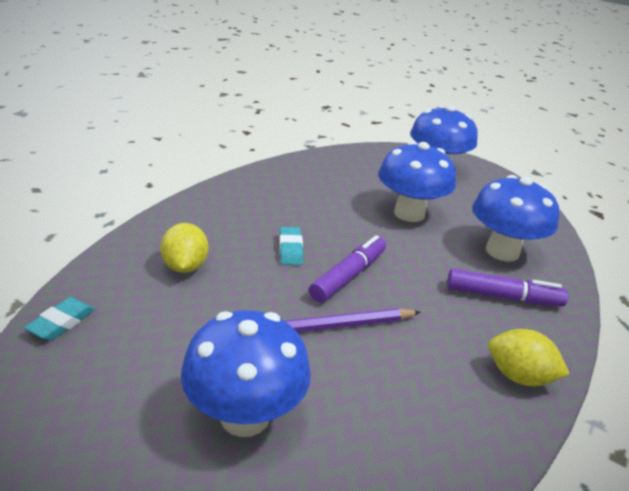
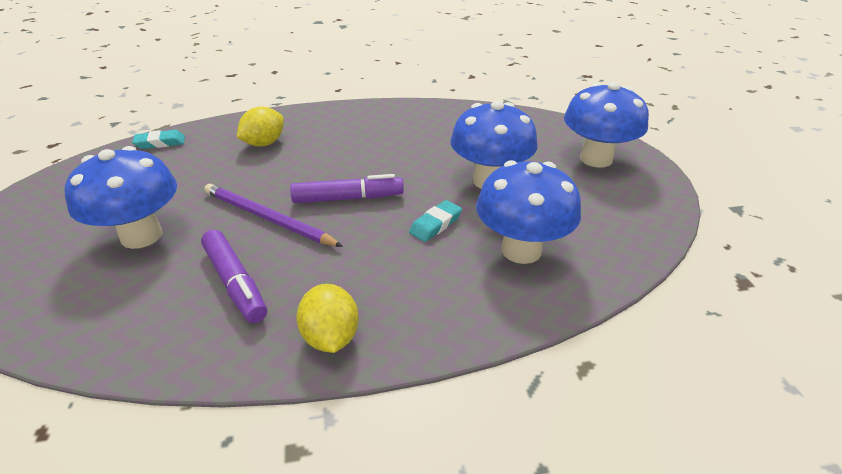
camera: 50 degrees right, 5 degrees up
(290, 249) = (343, 163): turquoise eraser -> turquoise eraser (435, 224)
(503, 297) = (442, 281): purple marker -> purple marker (235, 283)

